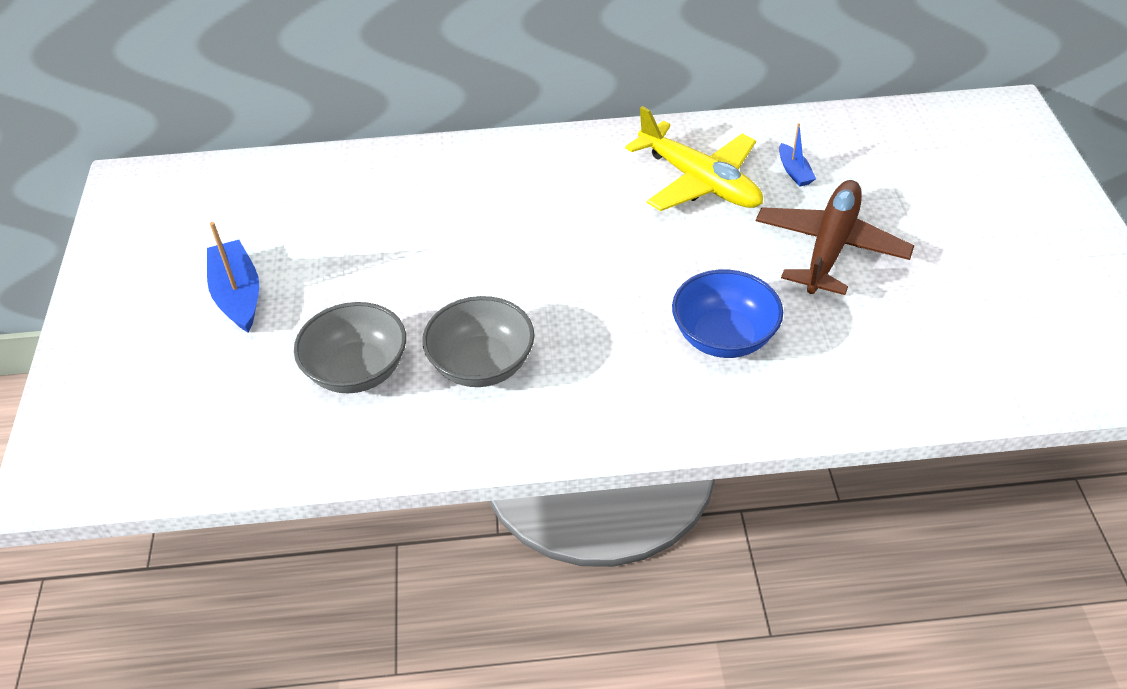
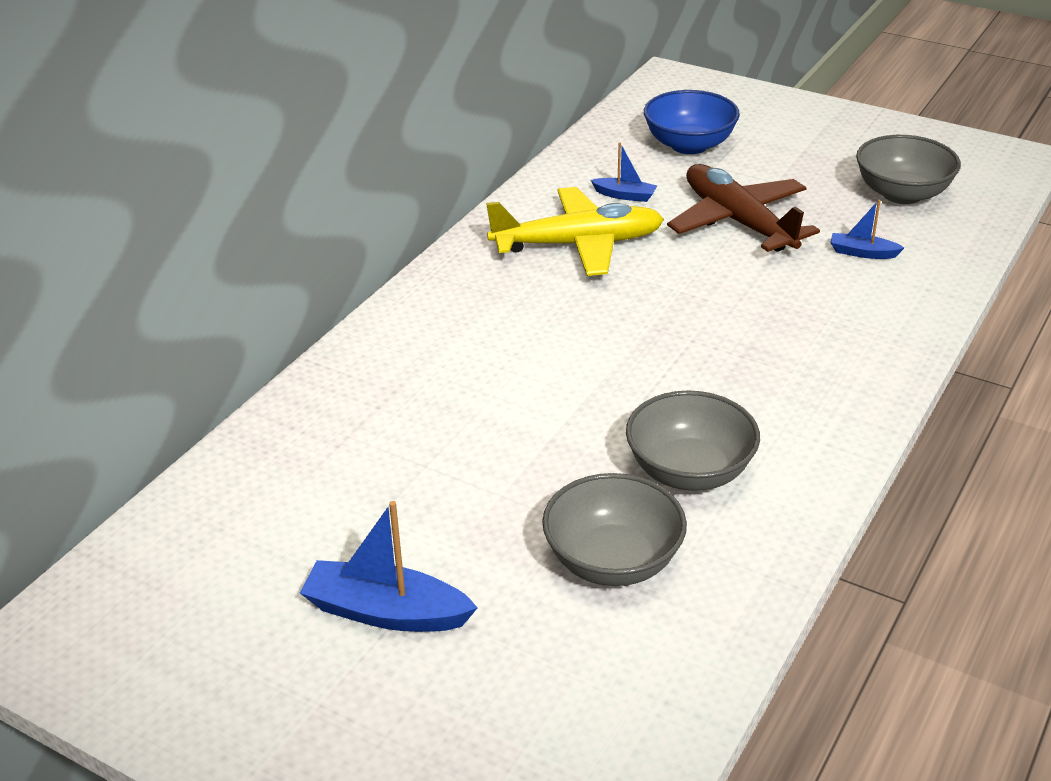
camera: 55 degrees left, 10 degrees down
(723, 337) = (792, 319): blue bowl -> blue bowl (689, 145)
(869, 338) = (862, 253): none -> blue boat
(998, 324) = (902, 194): none -> grey bowl

